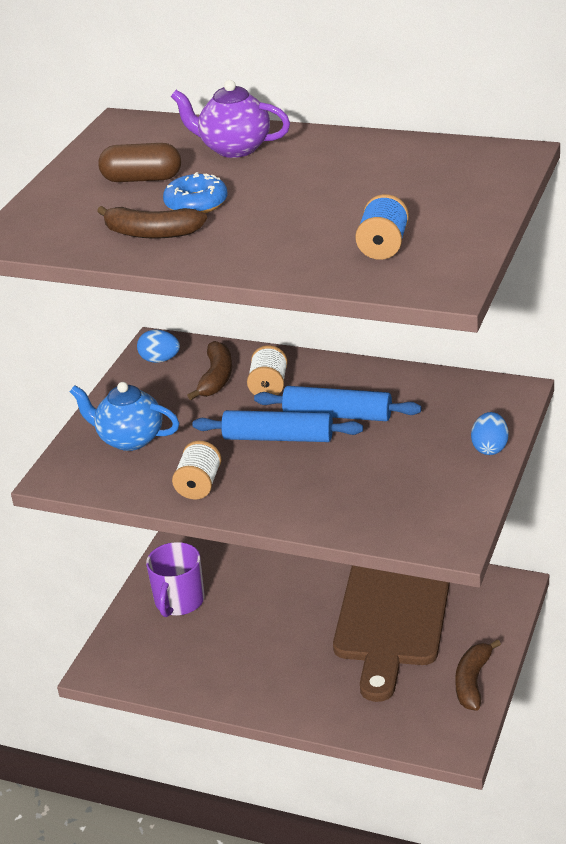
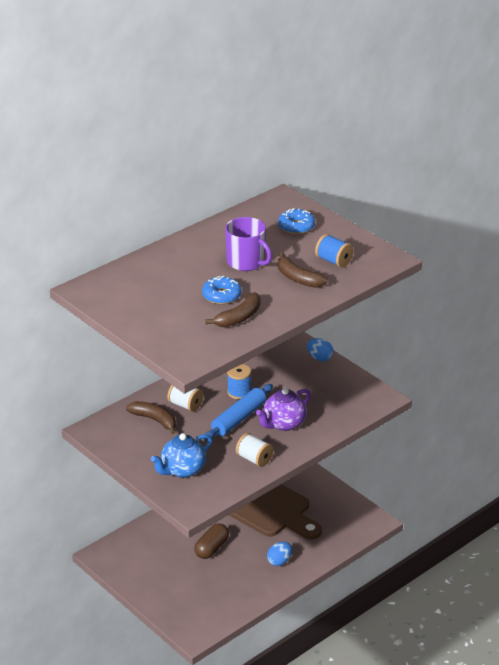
camera: 65 degrees left, 0 degrees up
(142, 179) = (169, 303): brown capsule -> brown capsule (212, 548)
(160, 360) = (110, 434): blue egg -> blue egg (279, 561)
(179, 601) = (165, 581): purple mug -> purple mug (246, 262)
(234, 148) = (169, 266): purple teapot -> purple teapot (283, 424)
(337, 415) = (239, 392): blue rolling pin -> blue spool
(446, 189) = (296, 226): none -> blue donut
(472, 681) = (335, 497): brown banana -> brown banana (298, 278)

